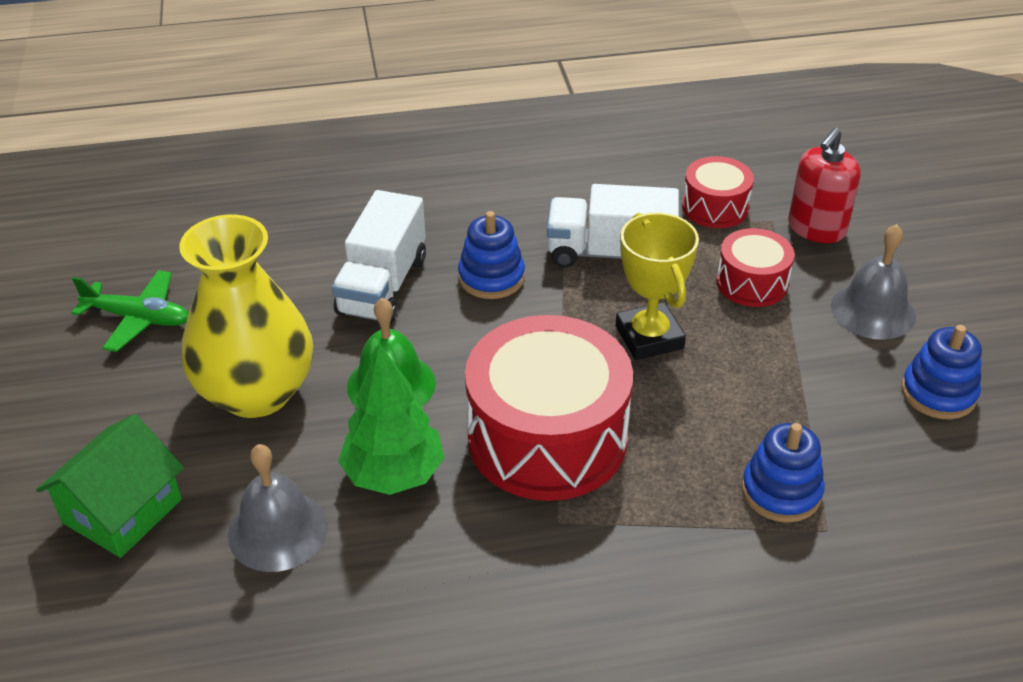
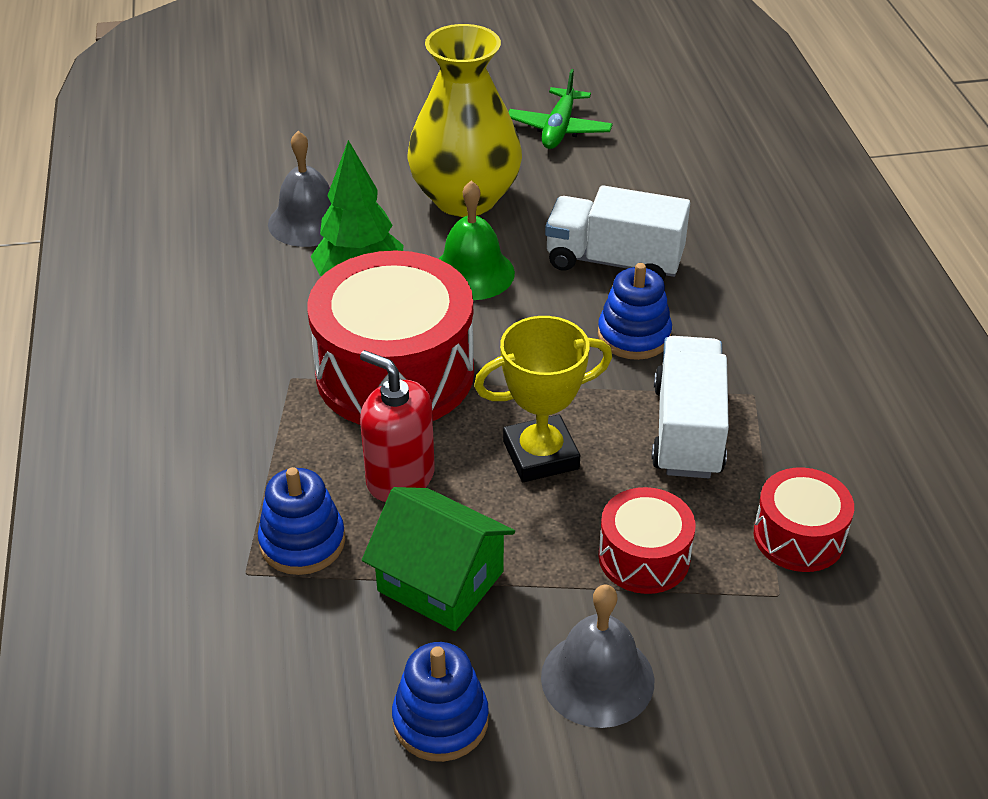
camera: 90 degrees right, 0 degrees up
(122, 511) = (340, 148): green house -> green house (440, 581)
(816, 228) = (769, 642): red soap dispenser -> red soap dispenser (400, 478)

